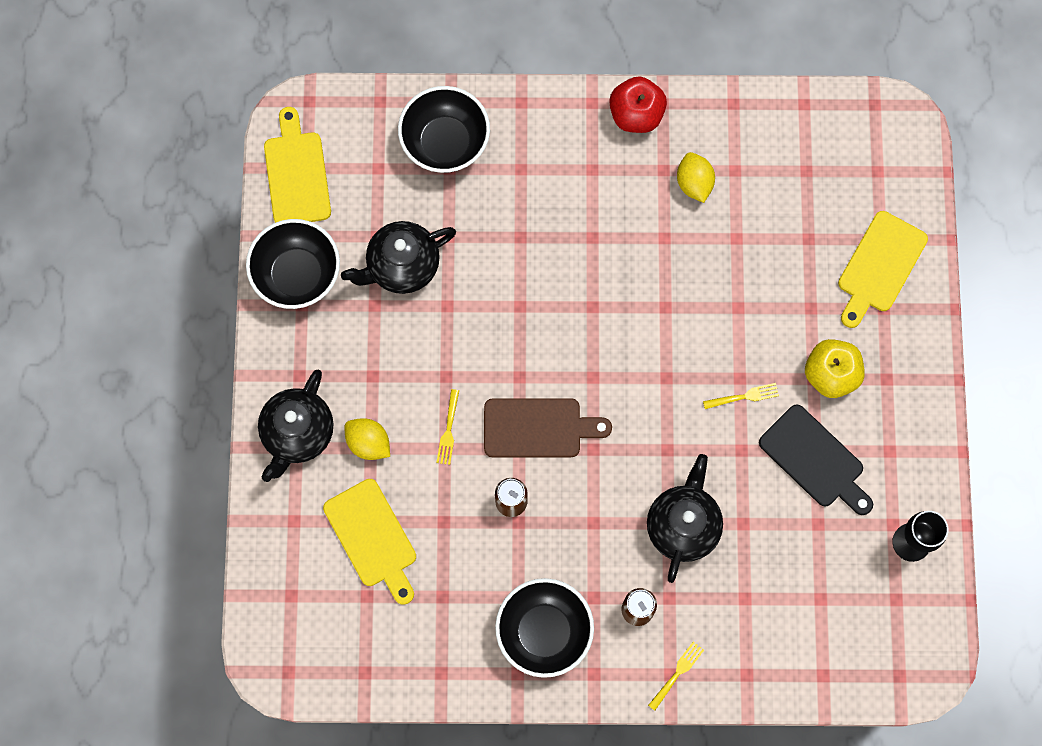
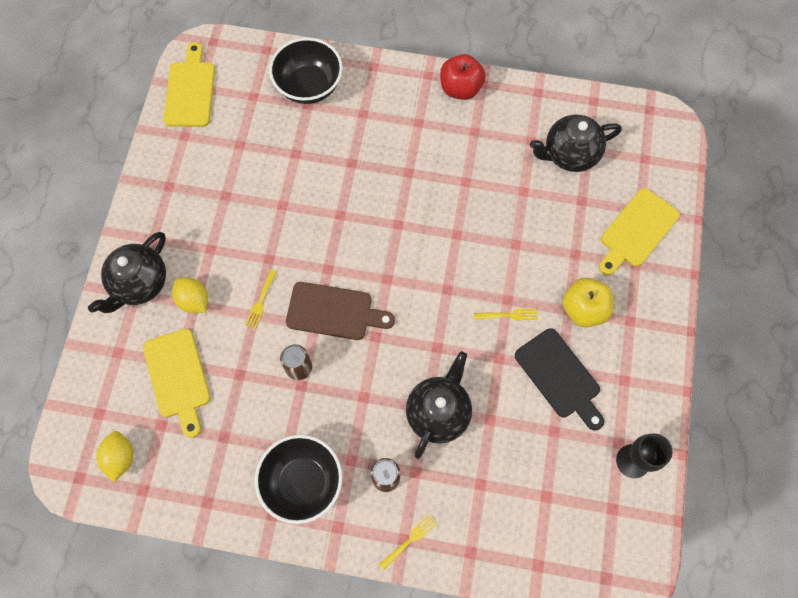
camera: 10 degrees right, 5 degrees down
(297, 275) = (171, 163): black bowl -> none
(402, 266) = (254, 170): black teapot -> black teapot (569, 154)
(694, 183) = (496, 145): yellow lemon -> yellow lemon (120, 458)

